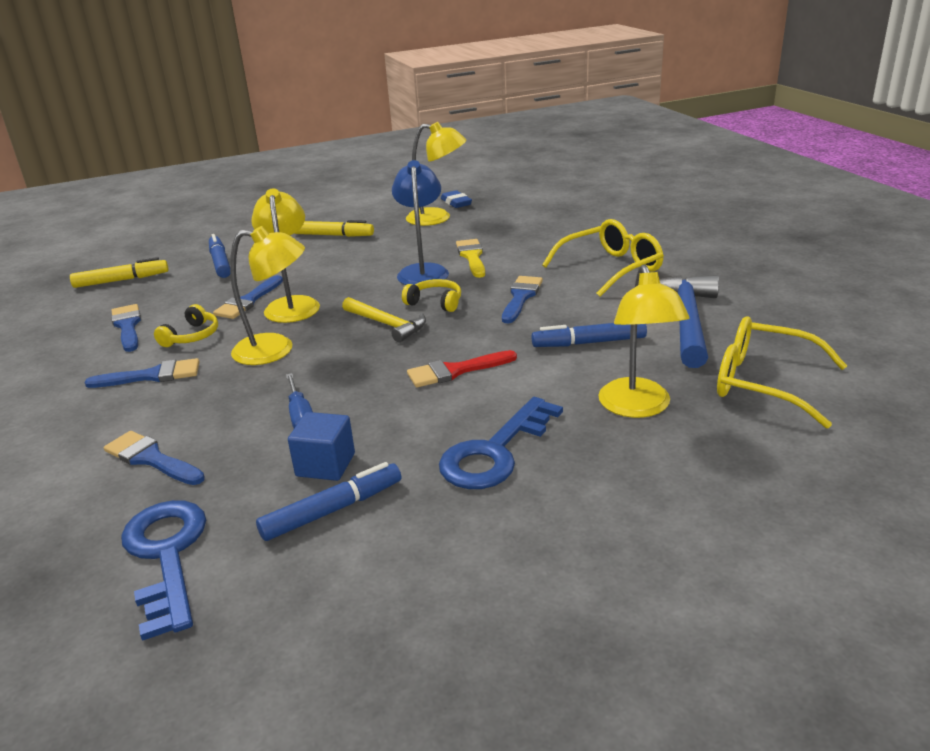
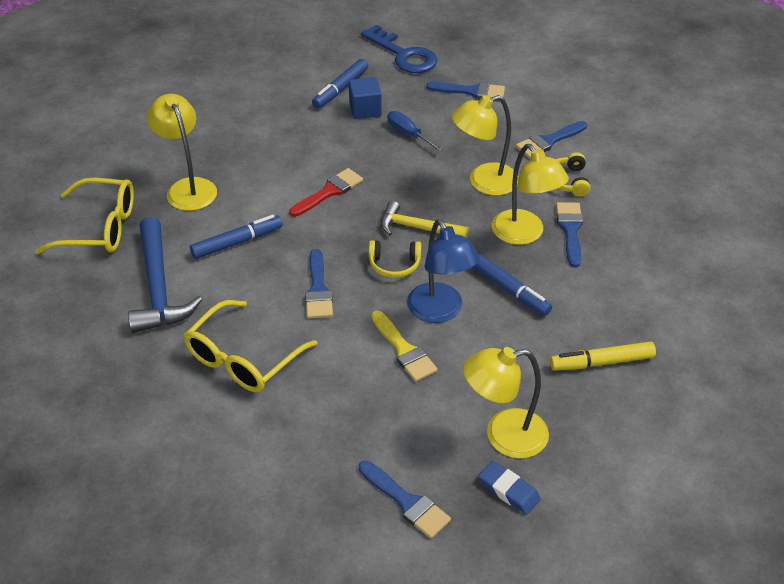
camera: 155 degrees right, 15 degrees up
(121, 280) = (732, 232): yellow marker -> none
(127, 326) = (636, 179): blue brush -> blue brush (406, 502)
(220, 262) = (670, 280): blue marker -> blue marker (509, 290)
(495, 452) = (269, 138): blue key -> none

